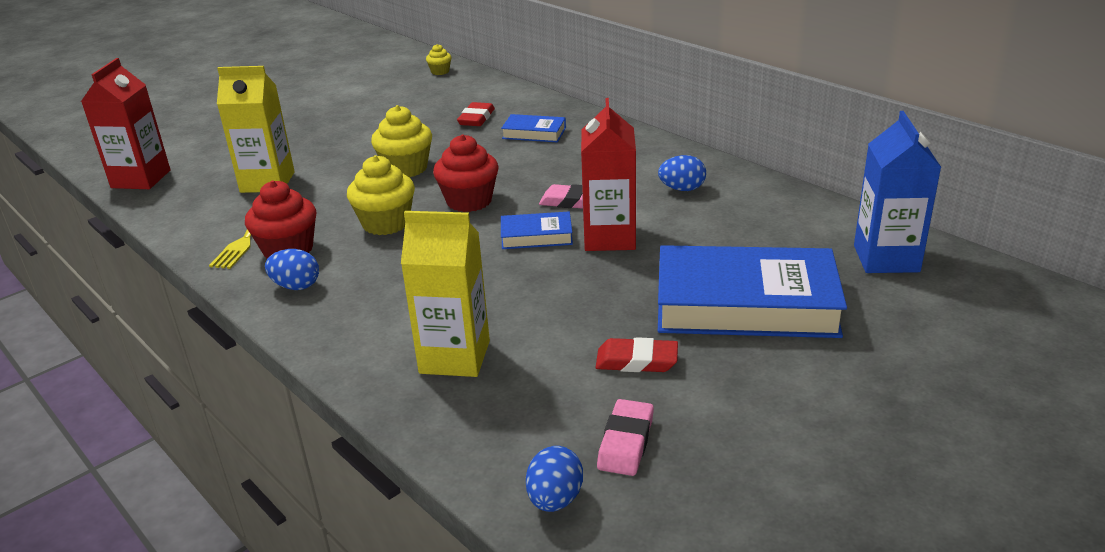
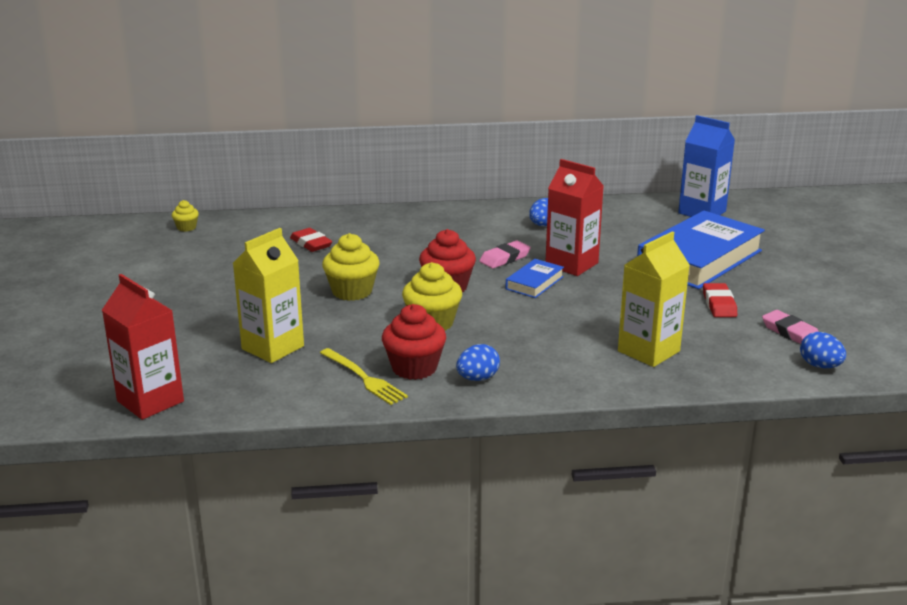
camera: 55 degrees left, 5 degrees down
(534, 133) = (377, 235): blue book -> none
(636, 361) = (719, 304): red eraser -> red eraser turned 45 degrees counterclockwise

